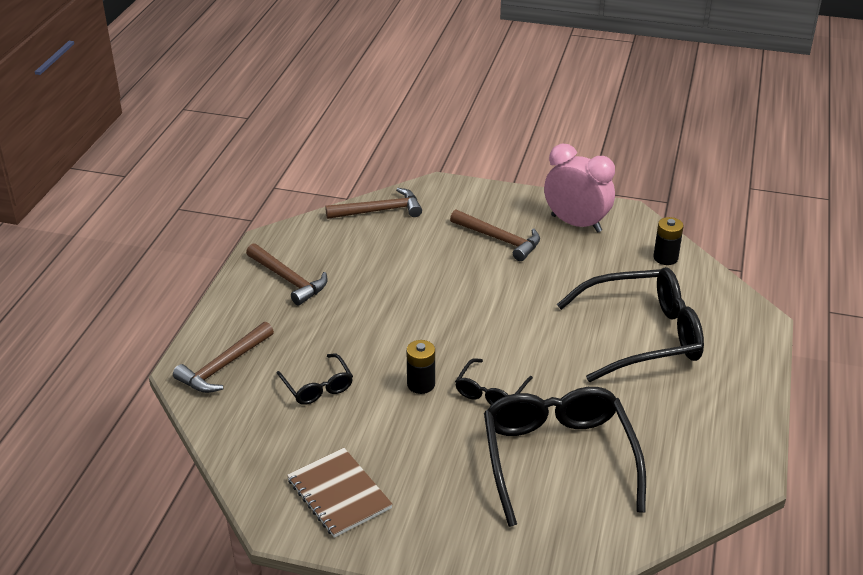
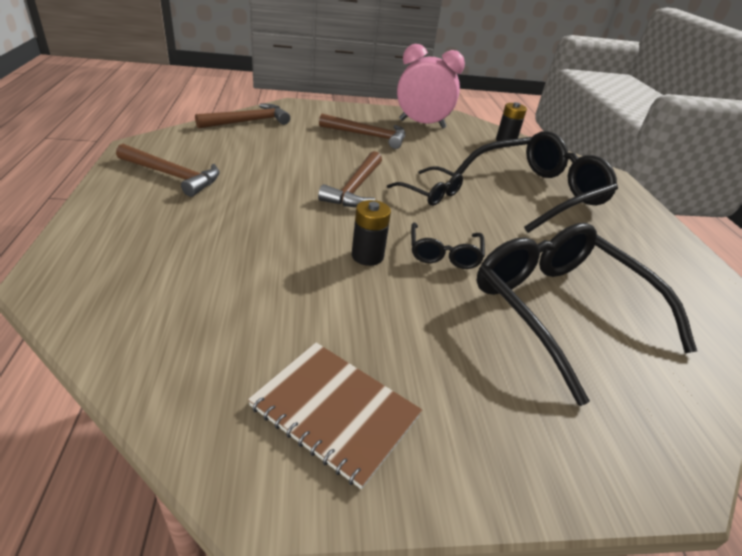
camera: 25 degrees left, 0 degrees up
(224, 366) = (110, 267): brown hammer -> brown hammer (355, 188)
(317, 387) = (246, 274): black glasses -> black glasses (430, 193)

